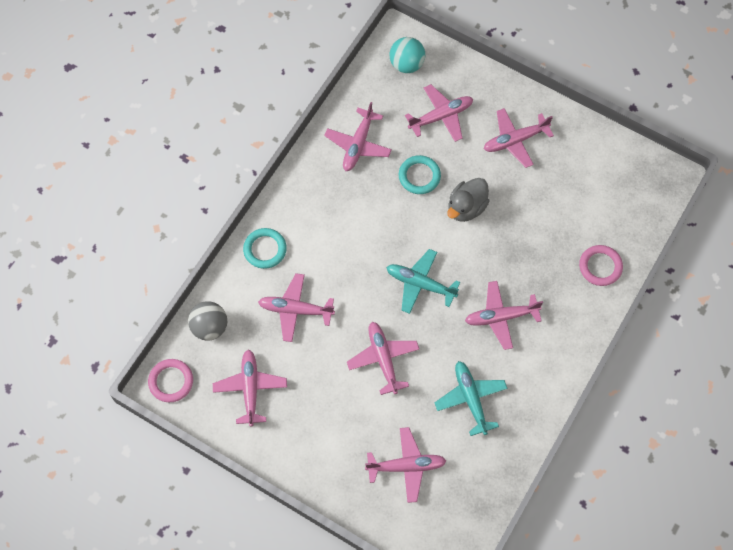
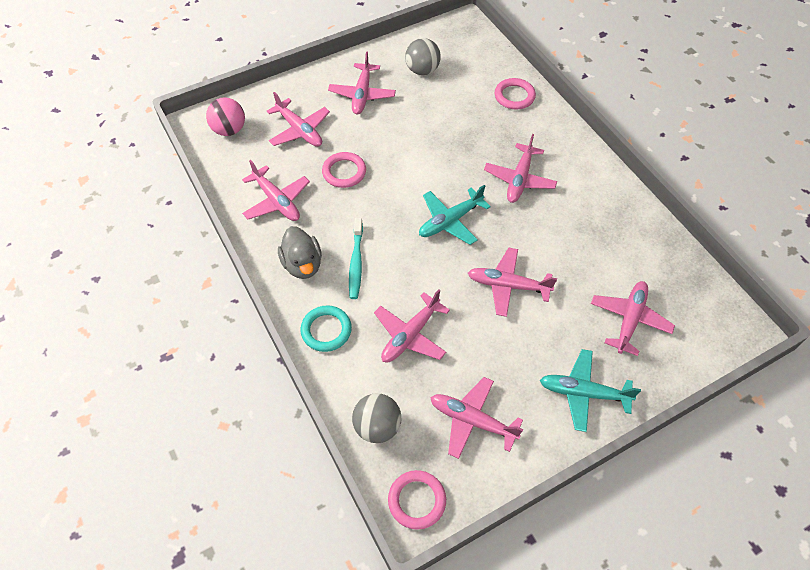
camera: 60 degrees left, 10 degrees down
(336, 236) = (356, 262): none -> turquoise toothbrush
(406, 64) = (229, 130): turquoise ball -> pink ball
(419, 176) = (344, 172): turquoise ring -> pink ring
(441, 116) = (299, 130): pink plane -> pink plane turned 135 degrees clockwise
(466, 207) = (399, 154): grey duck -> grey duck (302, 264)
(470, 398) = (586, 237): turquoise plane -> turquoise plane (583, 393)
(579, 173) = (422, 70): none -> grey ball

